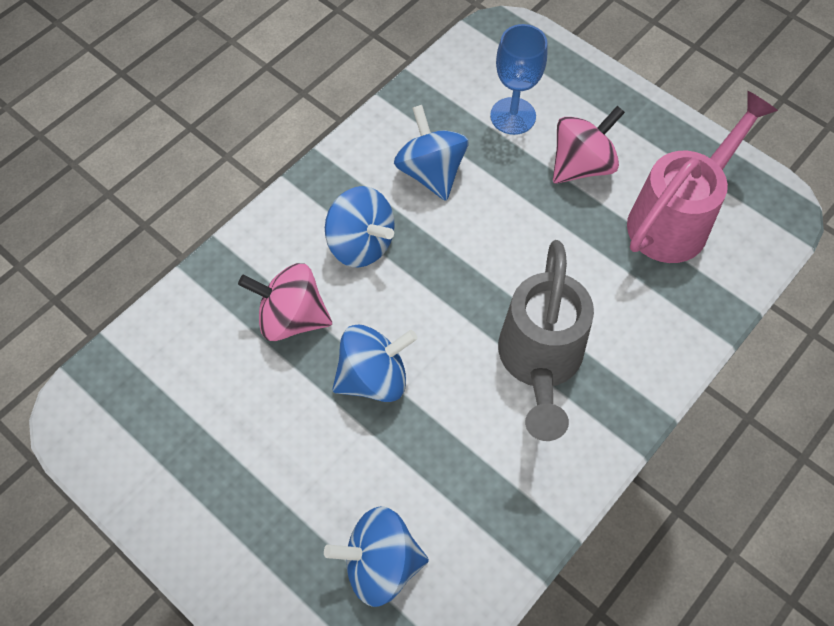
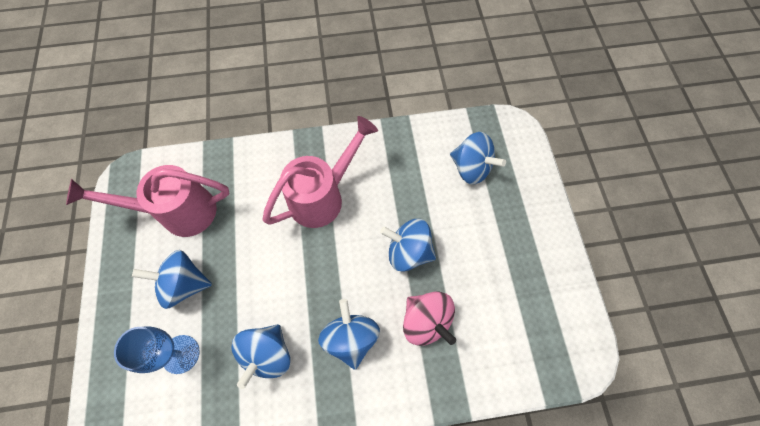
camera: 140 degrees left, 5 degrees up
(539, 363) = (323, 196): grey watering can -> pink watering can
(581, 165) = (184, 284): pink spinning top -> blue spinning top

